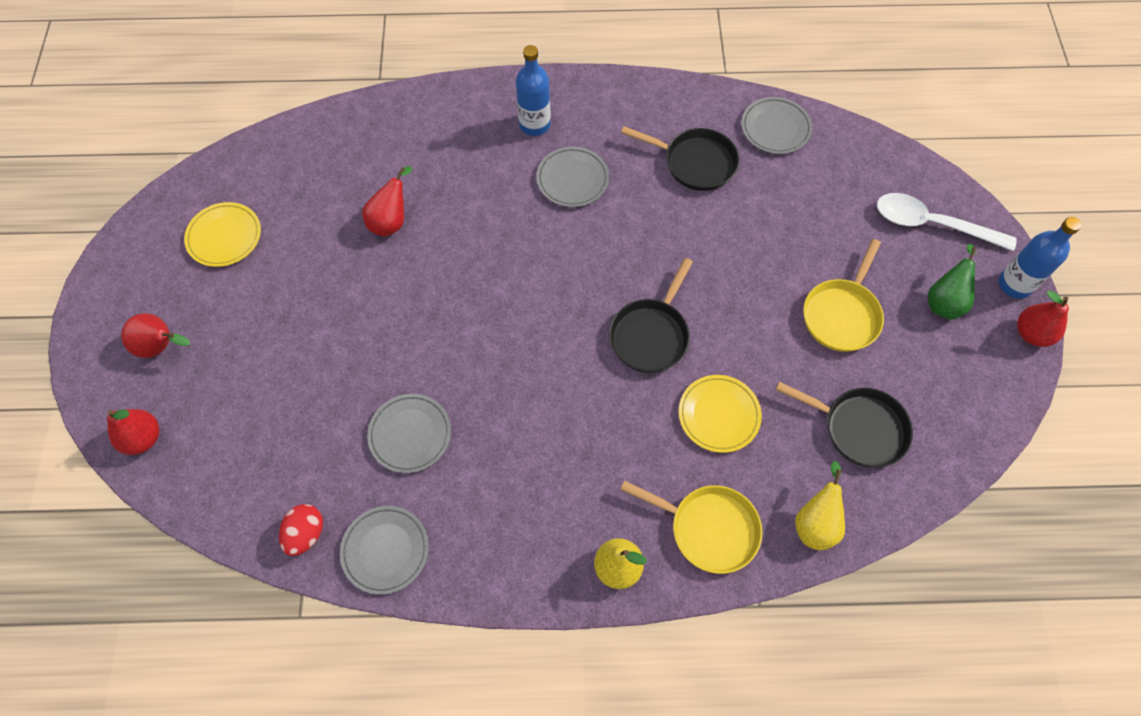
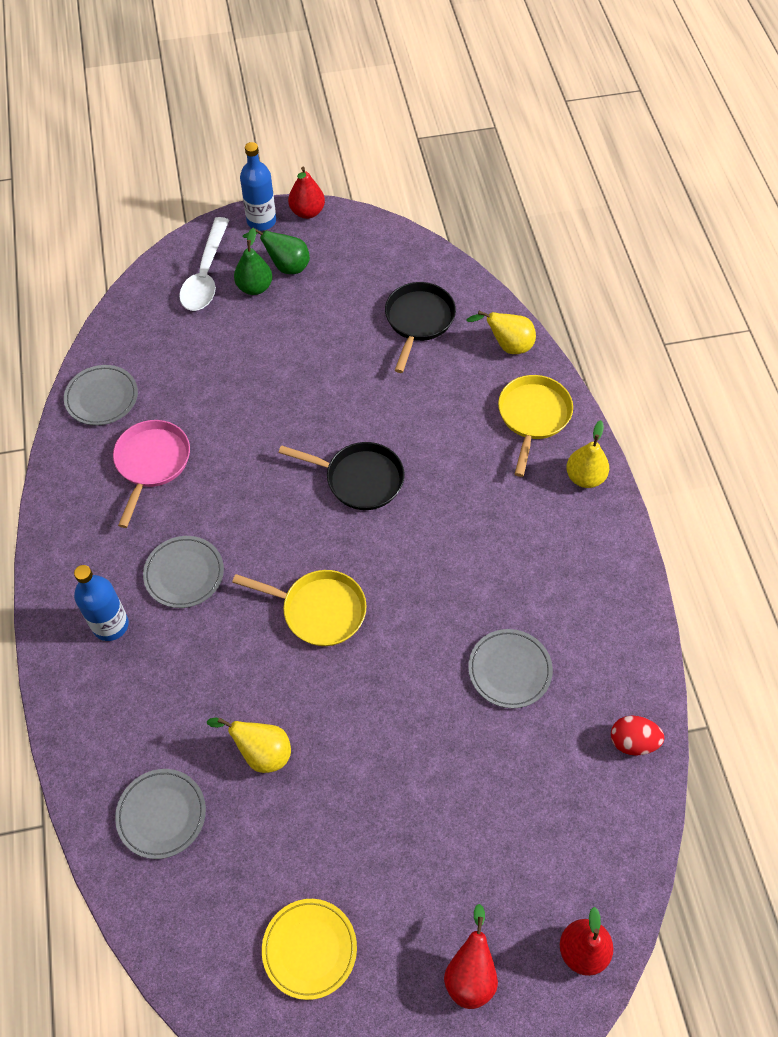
camera: 100 degrees left, 5 degrees down
(385, 550) = (626, 665): grey plate -> grey plate (161, 814)
(391, 221) = (261, 752): red pear -> yellow pear
(695, 162) = (151, 463): black pan -> pink pan
(719, 415) = (429, 418): yellow plate -> none
(842, 314) = (311, 336): yellow pan -> yellow pan (318, 610)
(913, 268) = (254, 287): none -> green pear

